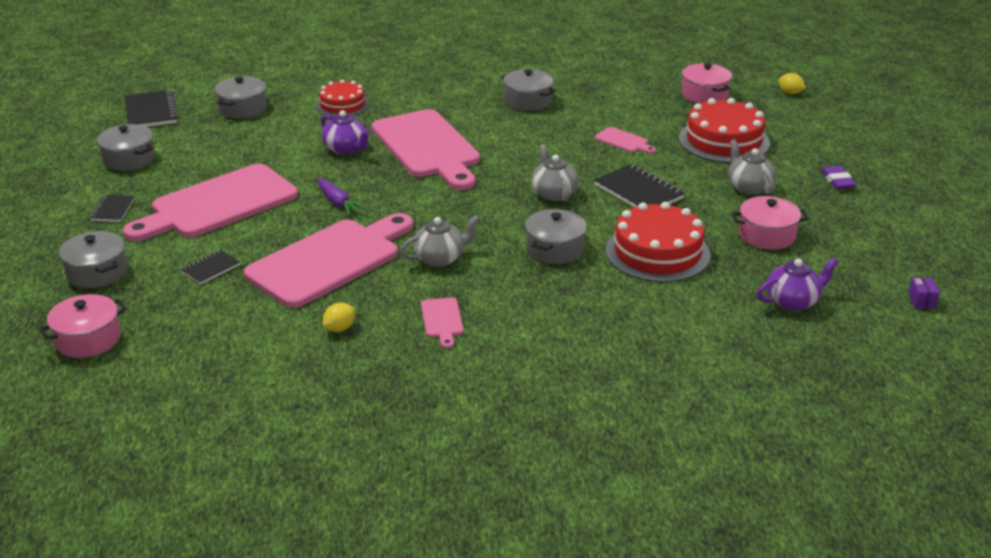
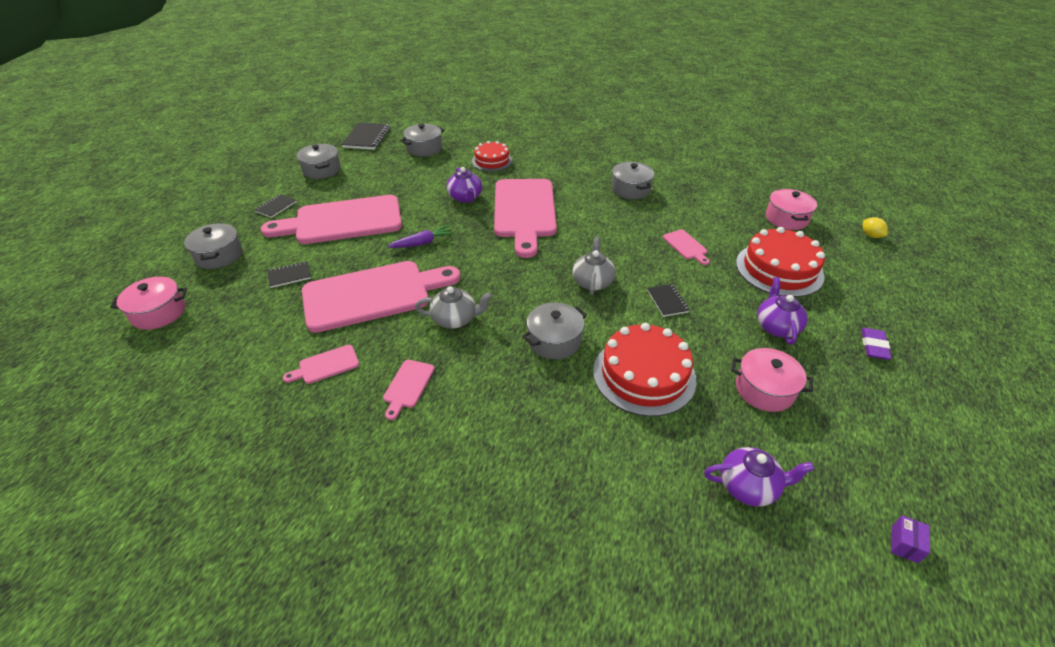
camera: 25 degrees right, 10 degrees up
(338, 203) = (422, 243): purple carrot -> purple carrot turned 105 degrees counterclockwise
(340, 328) = (326, 365): yellow lemon -> pink cutting board
(638, 191) = (667, 301): black notebook -> black notebook, size x0.58
(749, 187) = (776, 326): grey teapot -> purple teapot

